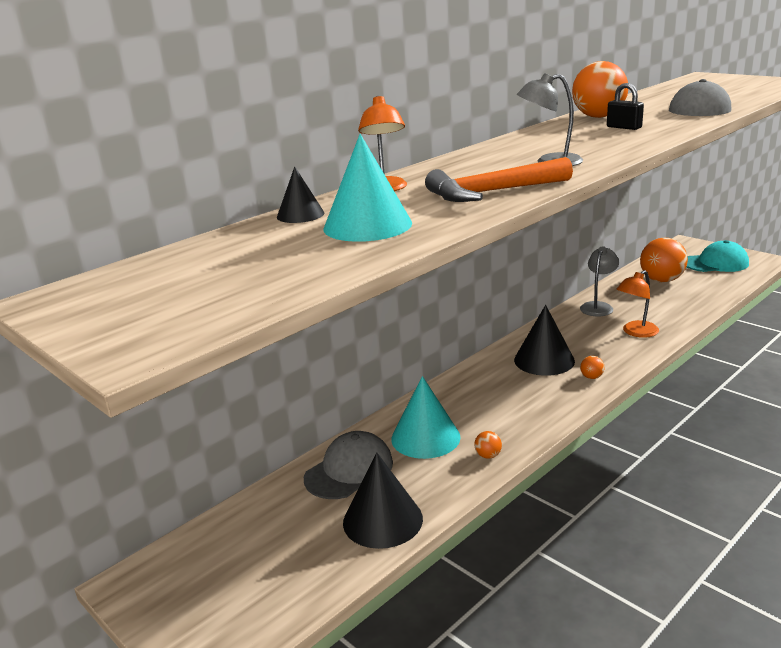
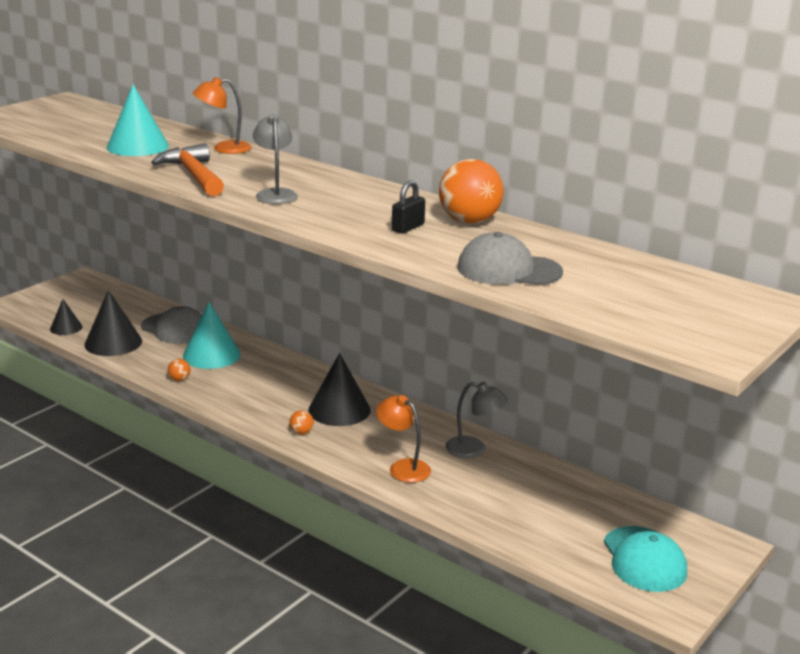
camera: 80 degrees right, 0 degrees up
(300, 215) = (174, 132): black cone -> black cone (66, 328)
(661, 280) = (565, 503): orange ball -> none

